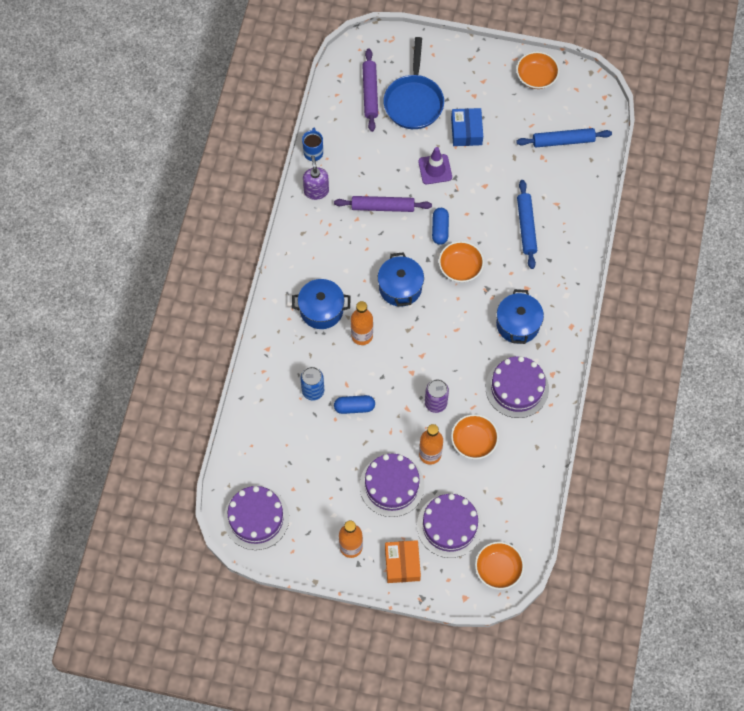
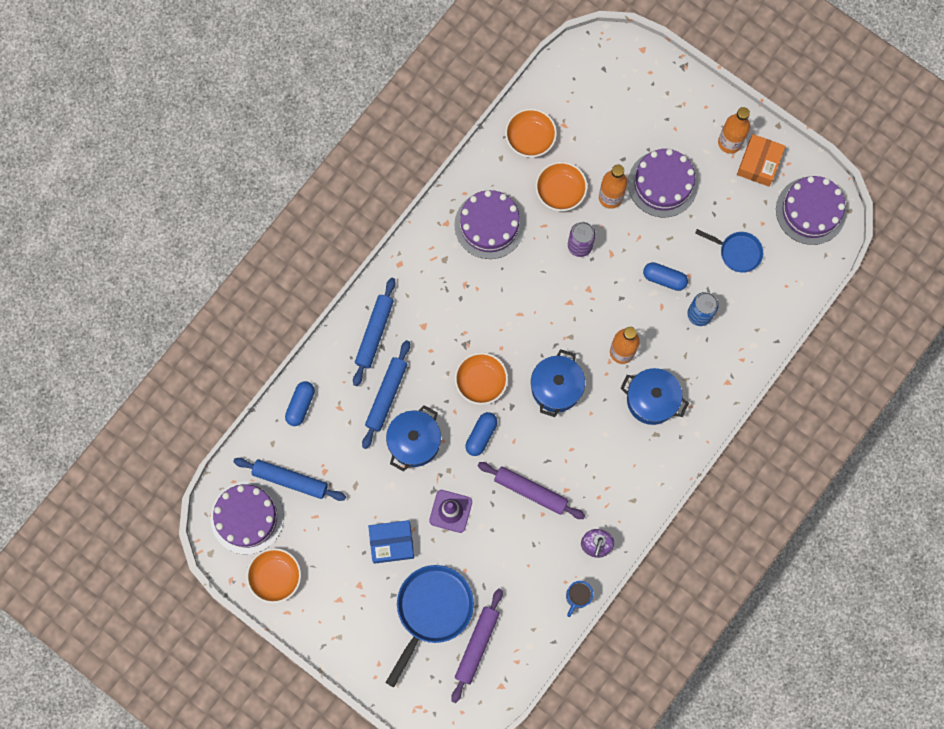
camera: 155 degrees left, 10 degrees up
(303, 455) = (737, 252): none -> blue pan
(402, 564) = (687, 105): orange box -> orange box (759, 163)
(449, 525) = (624, 121): purple cake -> purple cake (247, 517)
(466, 131) = (391, 543): blue box -> blue box turned 60 degrees clockwise
(498, 569) = (598, 61): orange bowl -> orange bowl (530, 138)
(518, 324) = (453, 291): blue pot -> blue pot (414, 442)
(561, 267) = (374, 333): none -> blue rolling pin
(586, 193) = (300, 405): none -> blue capsule

